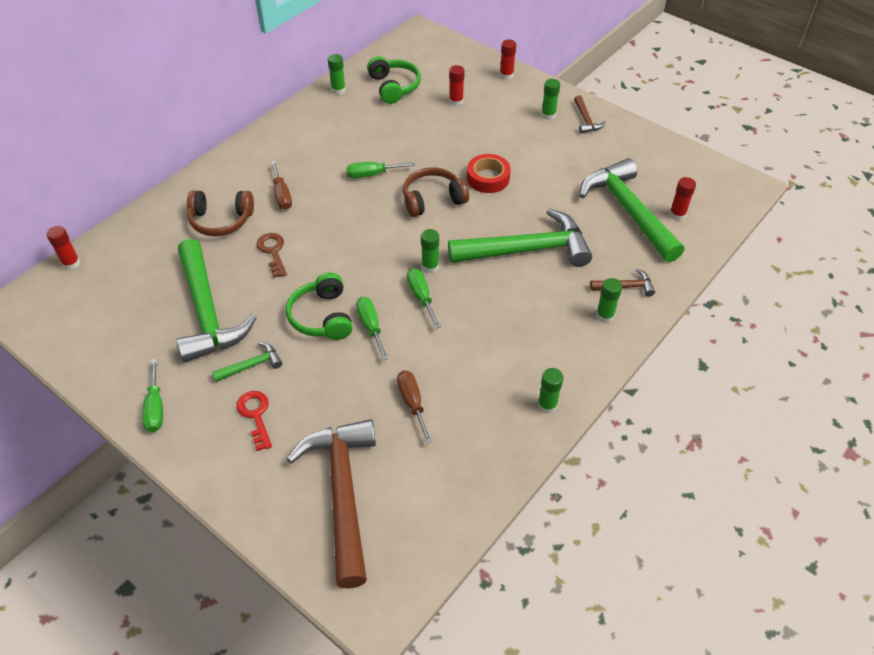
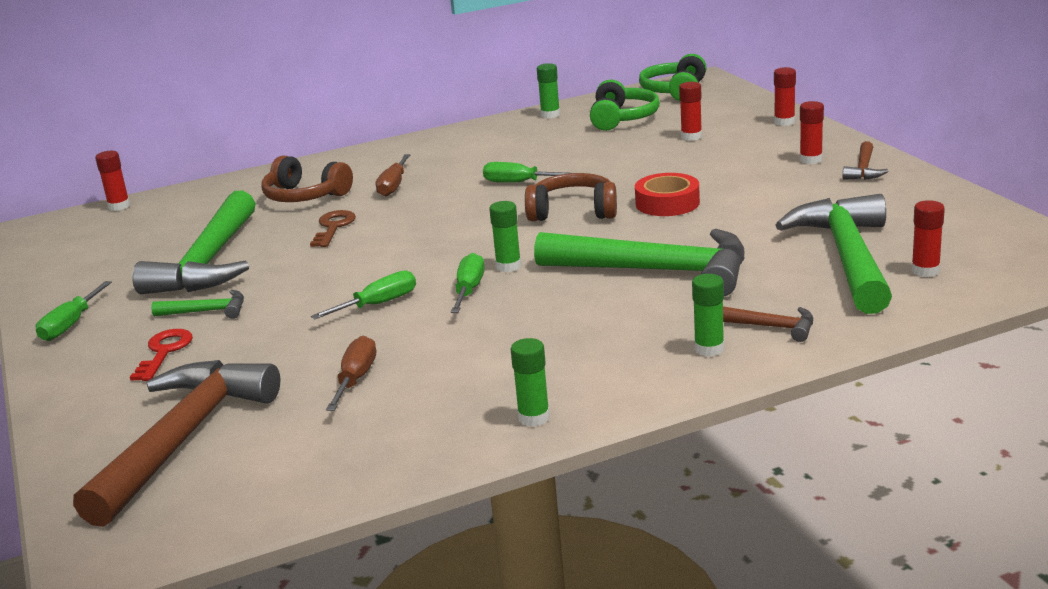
camera: 30 degrees right, 25 degrees down
(322, 316) = (330, 286): green headphones -> green headphones (675, 91)
(371, 326) = (378, 304): green screwdriver -> green screwdriver turned 45 degrees clockwise
(548, 115) = (811, 160): green glue stick -> red glue stick

